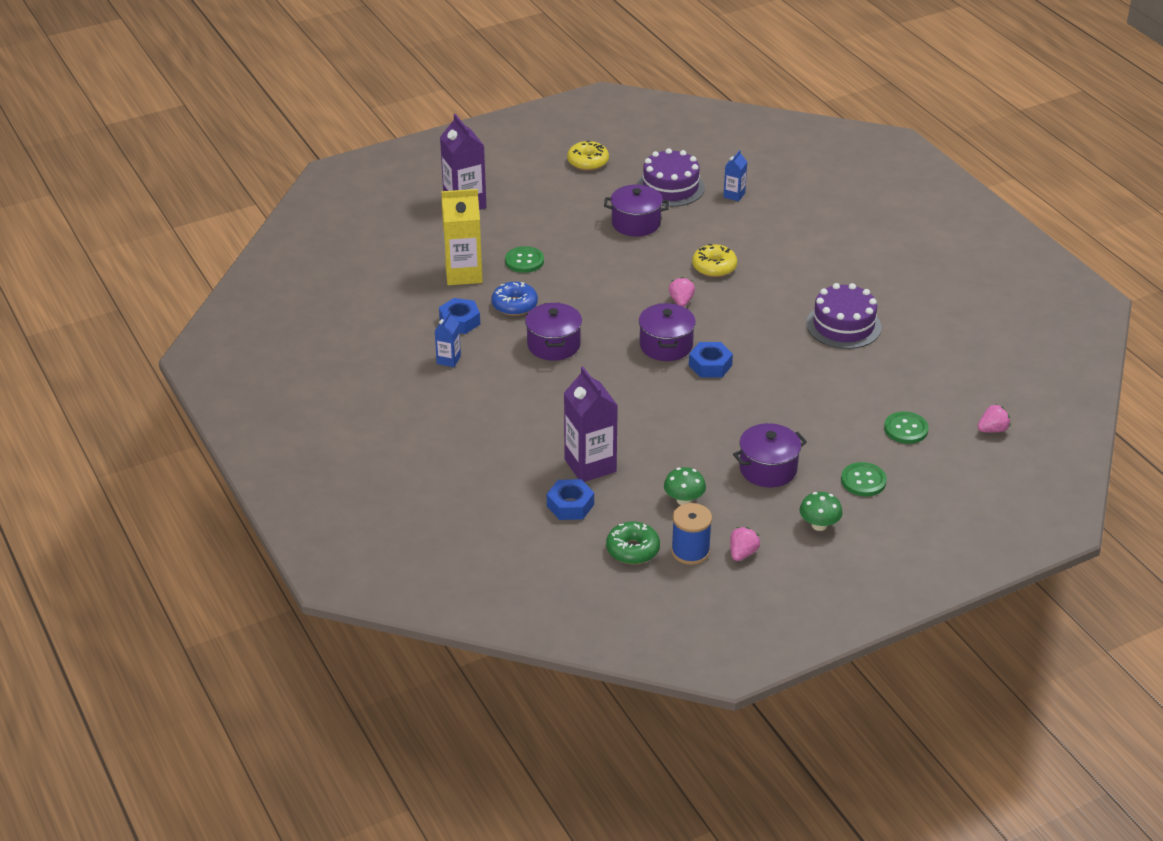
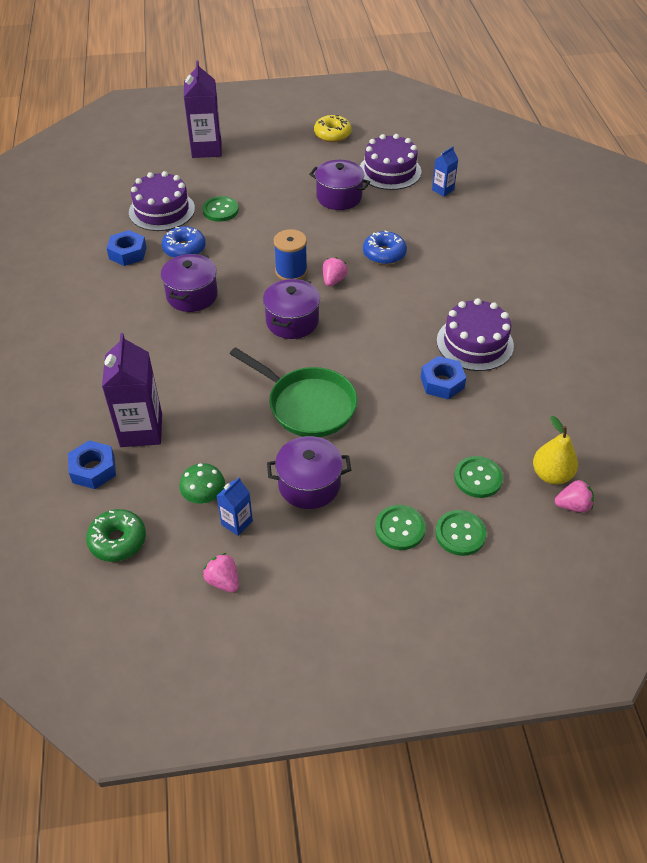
camera: 20 degrees right, 10 degrees up
(448, 360) = (92, 287): blue carton -> blue carton (237, 523)
(463, 274) = (162, 210): yellow carton -> purple cake
(690, 551) = (172, 561): blue spool -> blue spool (291, 271)
(710, 365) = (321, 352): blue nut -> blue nut (442, 382)
(714, 267) = (384, 254): yellow donut -> blue donut
(726, 410) = (307, 405): none -> green pan
(742, 553) = (223, 581): pink strawberry -> pink strawberry turned 90 degrees counterclockwise
(819, 525) = (323, 570): green mushroom -> none
(914, 472) = (460, 534): none -> green button
(964, 412) = (551, 475): none -> yellow pear

